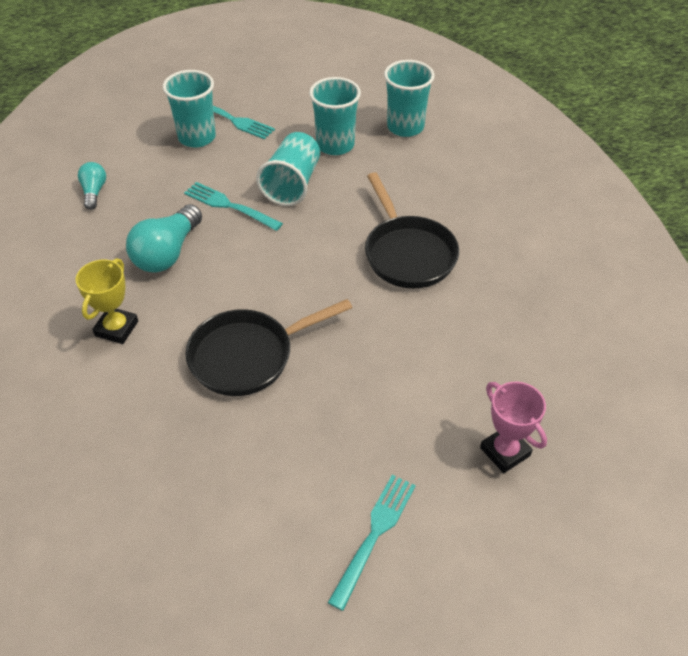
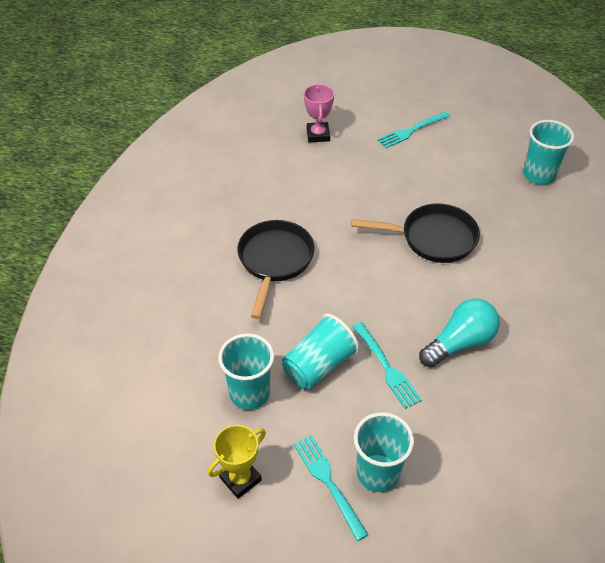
camera: 150 degrees left, 0 degrees up
(94, 192) = (508, 444): turquoise light bulb -> none
(116, 328) = (519, 295): yellow trophy -> yellow trophy (240, 479)
(405, 127) = (169, 384): turquoise cup -> turquoise cup (539, 175)

